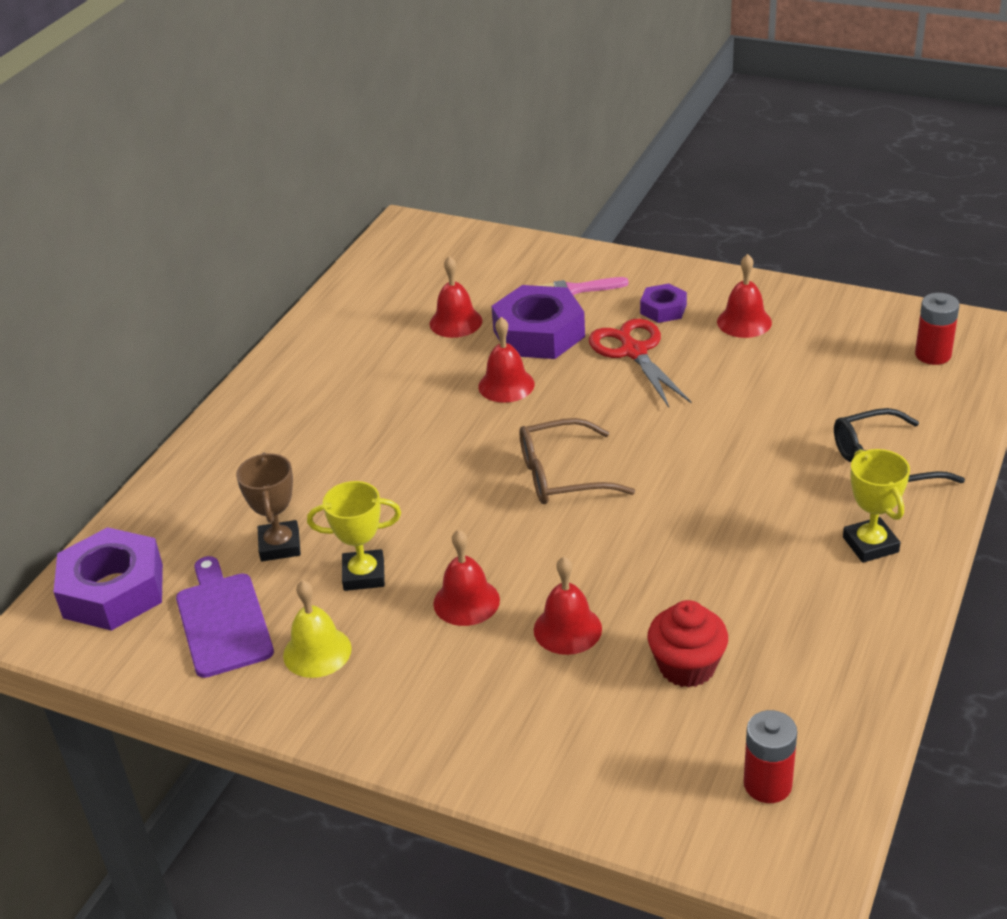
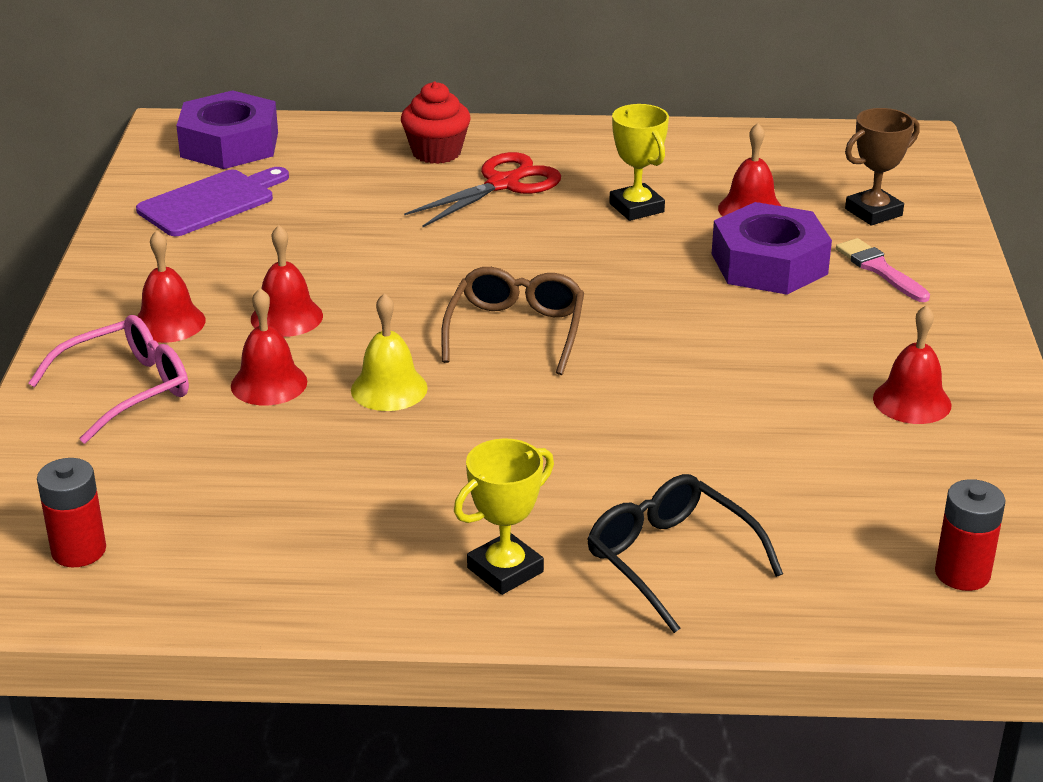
camera: 65 degrees right, 5 degrees down
(280, 545) = (324, 203): brown trophy -> brown trophy (873, 212)
(317, 652) = (187, 256): yellow bell -> yellow bell (389, 389)
(364, 575) = (301, 254): yellow trophy -> yellow trophy (636, 208)
(506, 385) = (655, 264): red bell -> red bell (169, 323)
(531, 724) = (126, 389): none -> pink glasses
(562, 475) = (516, 331): brown glasses -> brown glasses turned 45 degrees clockwise
(634, 352) = (782, 333): red scissors -> red scissors (503, 184)
(663, 309) = (889, 336): purple nut -> none
(687, 666) = (239, 468): red cupcake -> red cupcake (436, 152)

